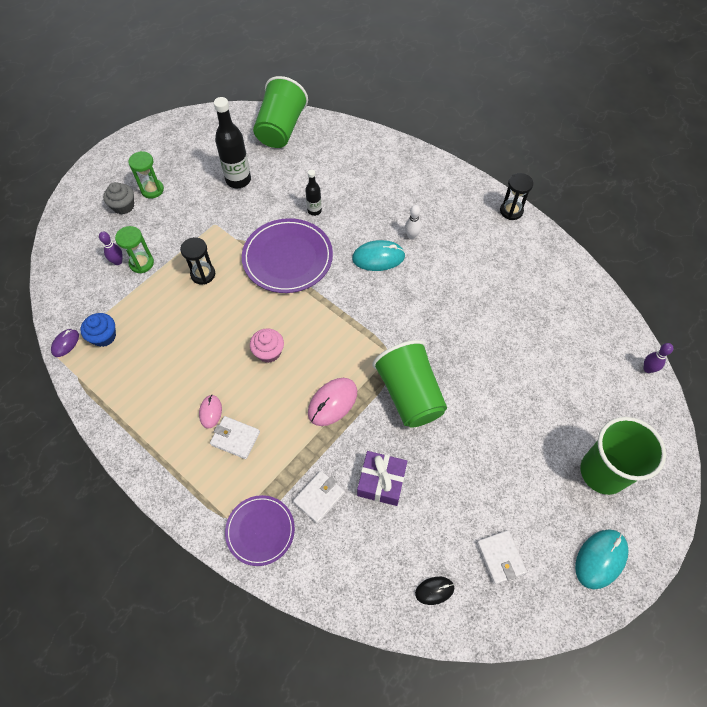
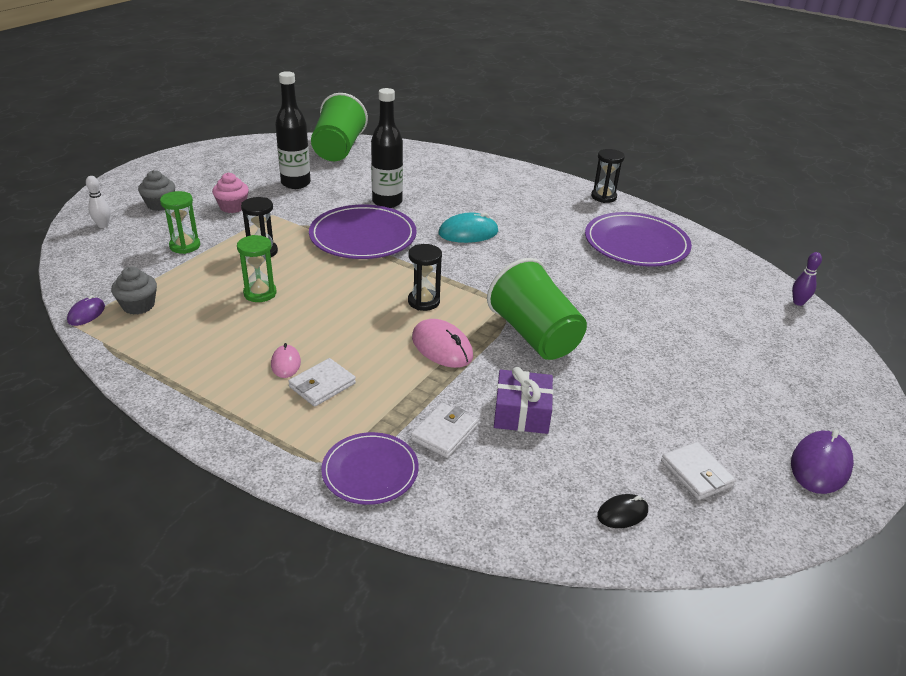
camera: 10 degrees left, 25 degrees down
(104, 336) = (138, 306): blue cupcake -> grey cupcake
(118, 262) = (155, 246): purple bowling pin -> none
(152, 190) = (194, 192): green hourglass -> green hourglass (260, 293)
(235, 438) = (322, 385): white wallet -> white wallet turned 60 degrees counterclockwise
(268, 352) = (353, 309): pink cupcake -> pink cupcake (232, 207)
(314, 210) = (387, 202): black bottle -> black bottle, size x1.84
(326, 346) = (423, 301): none -> black hourglass
(332, 402) = (442, 347): pink mouse -> pink mouse turned 75 degrees counterclockwise
(411, 236) = (501, 216): white bowling pin -> white bowling pin (103, 225)
(524, 280) = (636, 244): none -> purple plate
(600, 559) = (820, 465): turquoise mouse -> purple mouse
(603, 472) = (787, 387): green cup -> none

